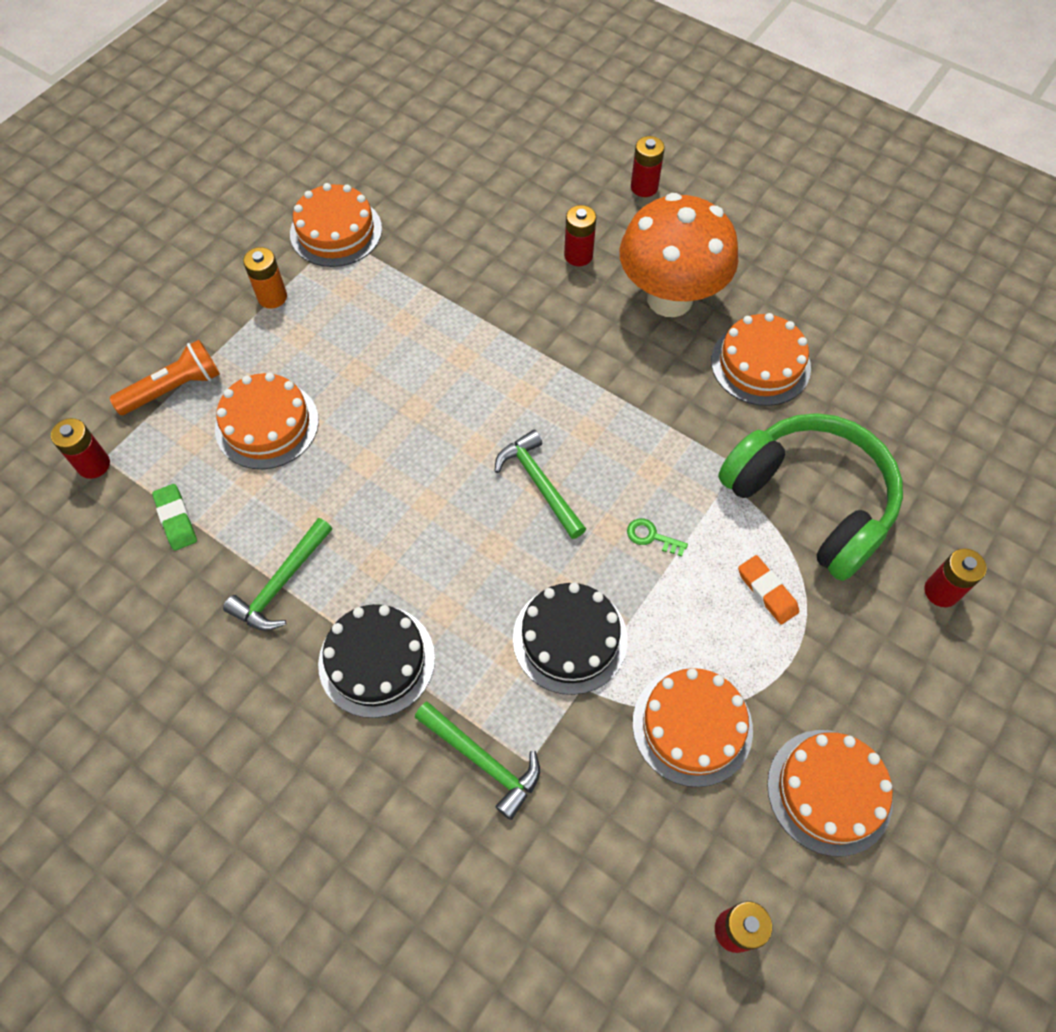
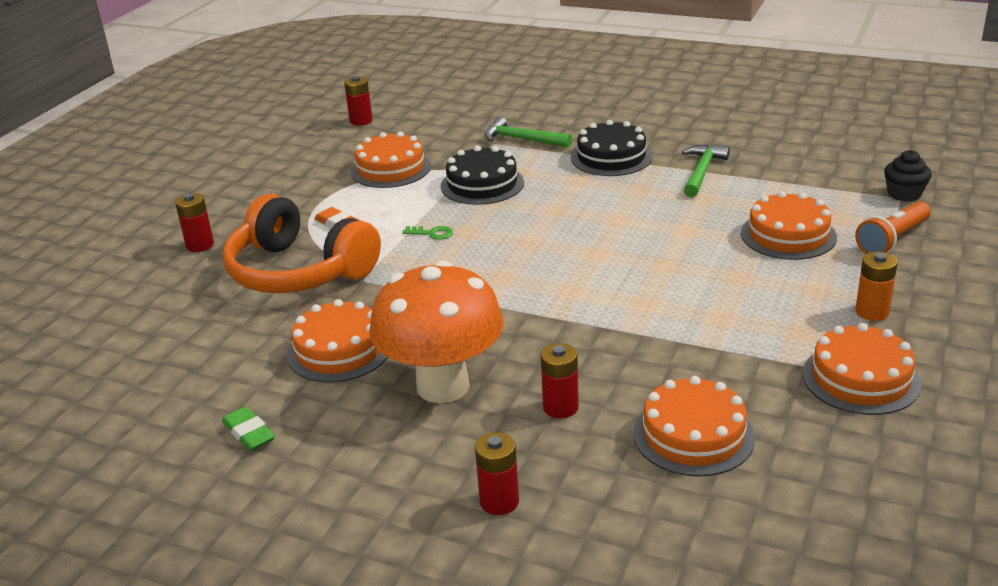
camera: 170 degrees right, 30 degrees down
(94, 465) = (904, 194): red battery -> black cupcake
(176, 519) = (808, 183): green eraser -> green eraser (249, 433)
(539, 484) = (533, 243): green hammer -> none
(810, 502) = (299, 271): green headphones -> orange headphones
(829, 791) = (301, 163): orange cake -> orange cake (693, 435)

